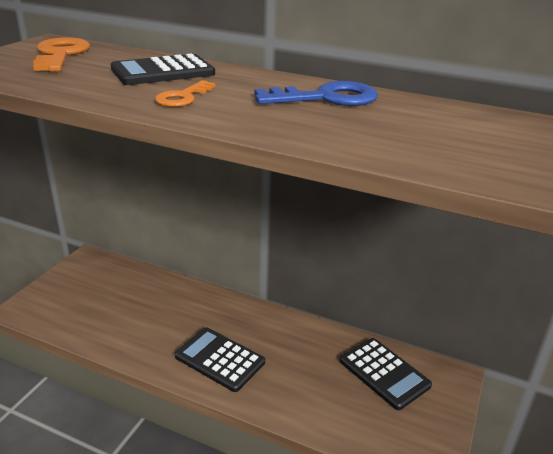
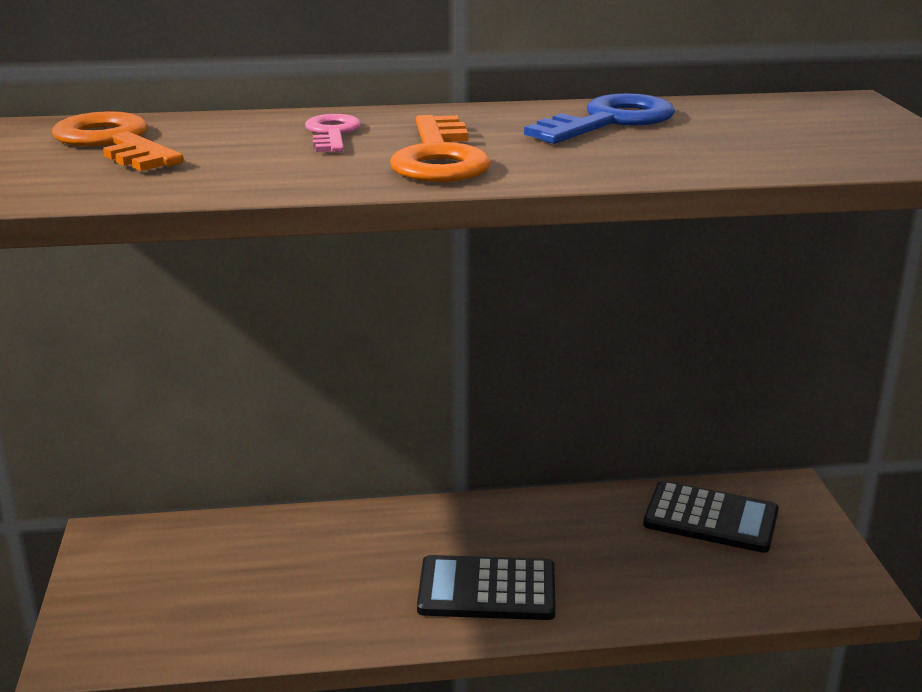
camera: 30 degrees left, 5 degrees down
(163, 71) = (332, 133): black calculator -> pink key
(183, 97) = (439, 158): orange key -> orange key, size x1.62

